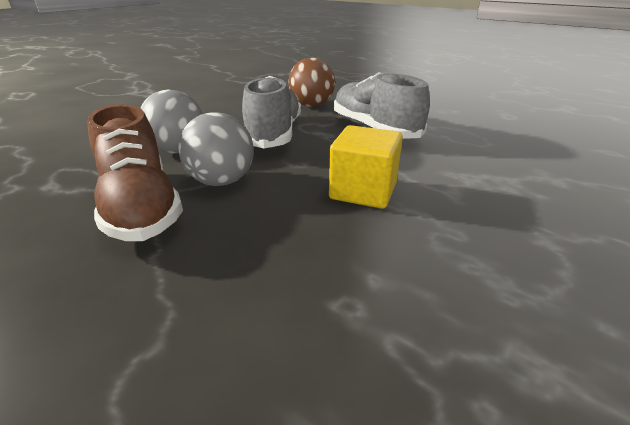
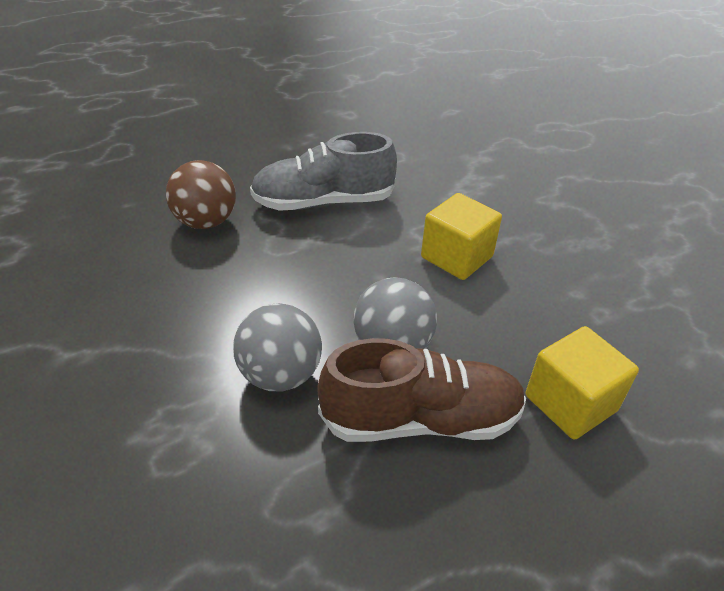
camera: 70 degrees left, 10 degrees up
(173, 292) = (570, 403): none -> yellow cube
(274, 134) = (284, 279): grey shoe -> none

